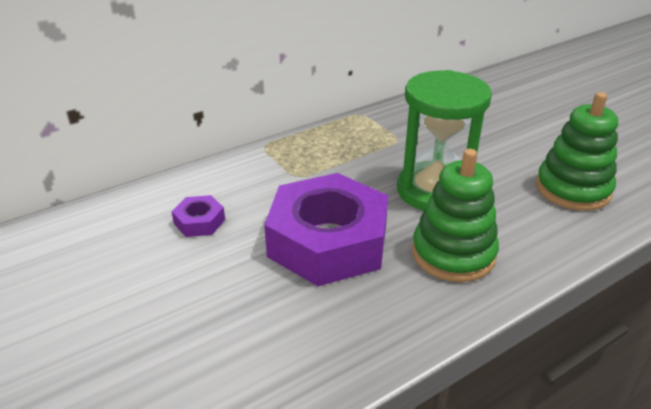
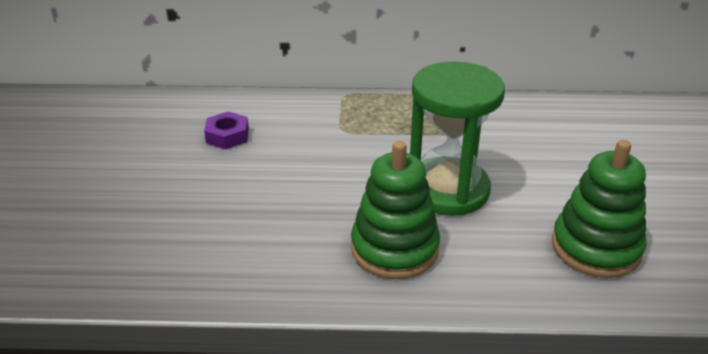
camera: 35 degrees right, 0 degrees up
(328, 241) = (303, 192): purple nut -> none

